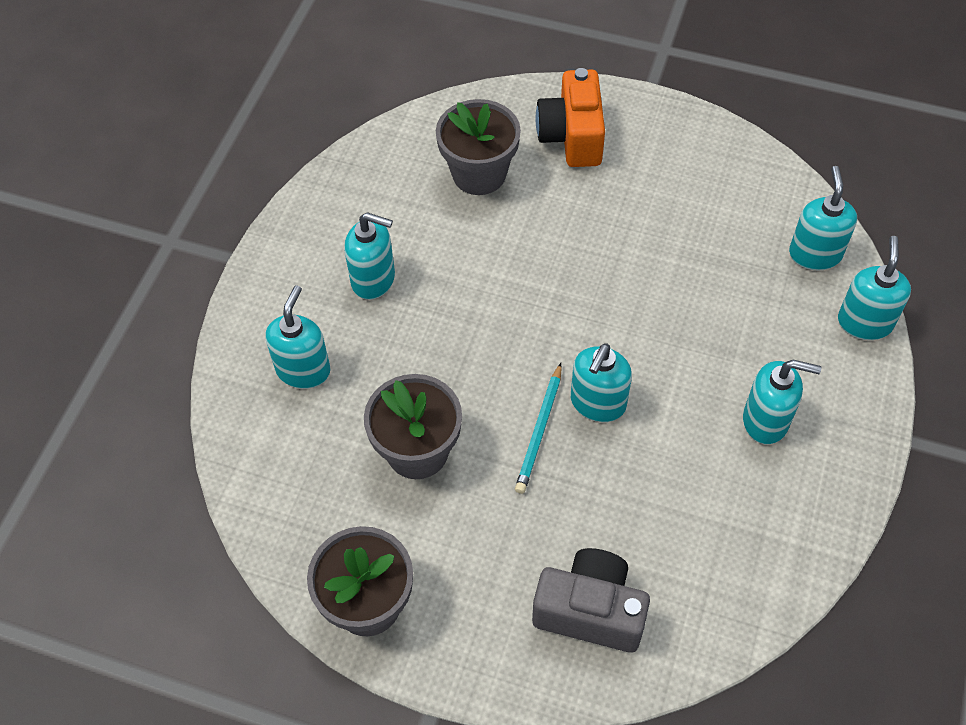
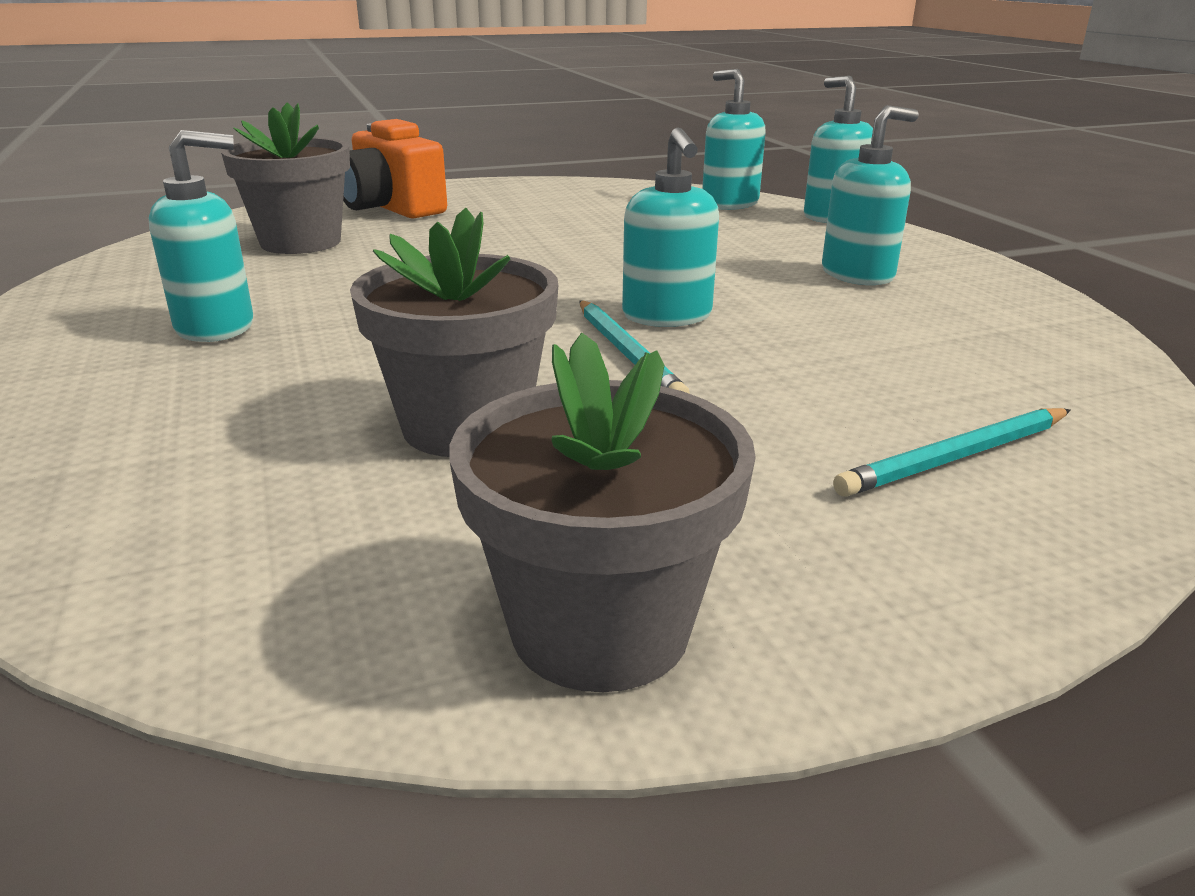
camera: 40 degrees left, 30 degrees down
(303, 370) = (152, 425): turquoise soap dispenser -> none
(590, 611) = (957, 457): grey camera -> turquoise pencil

